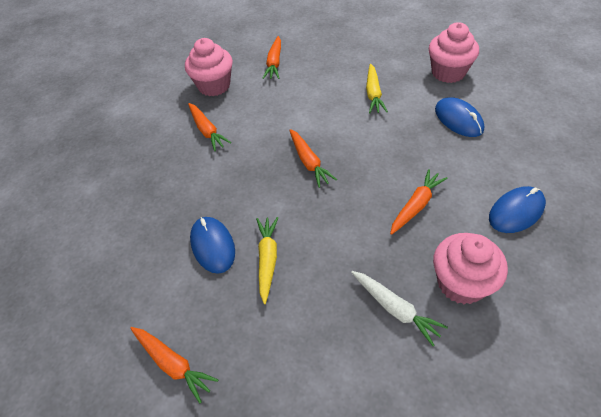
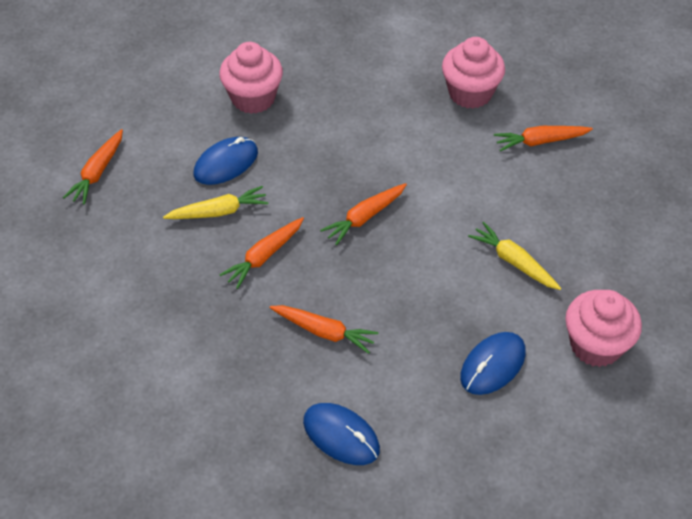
camera: 70 degrees right, 0 degrees up
(207, 131) = (387, 110): orange carrot -> orange carrot (264, 257)
(373, 94) = (513, 262): yellow carrot -> yellow carrot turned 60 degrees clockwise
(395, 309) = (182, 328): white carrot -> none
(461, 283) = (225, 383): pink cupcake -> pink cupcake (253, 98)

